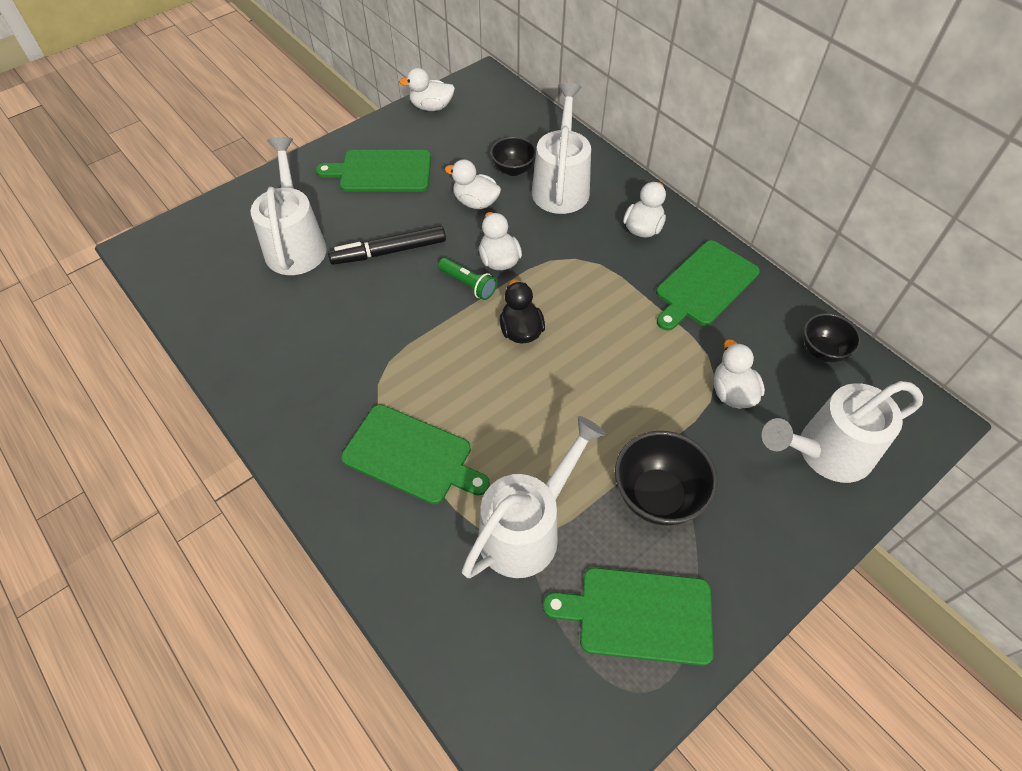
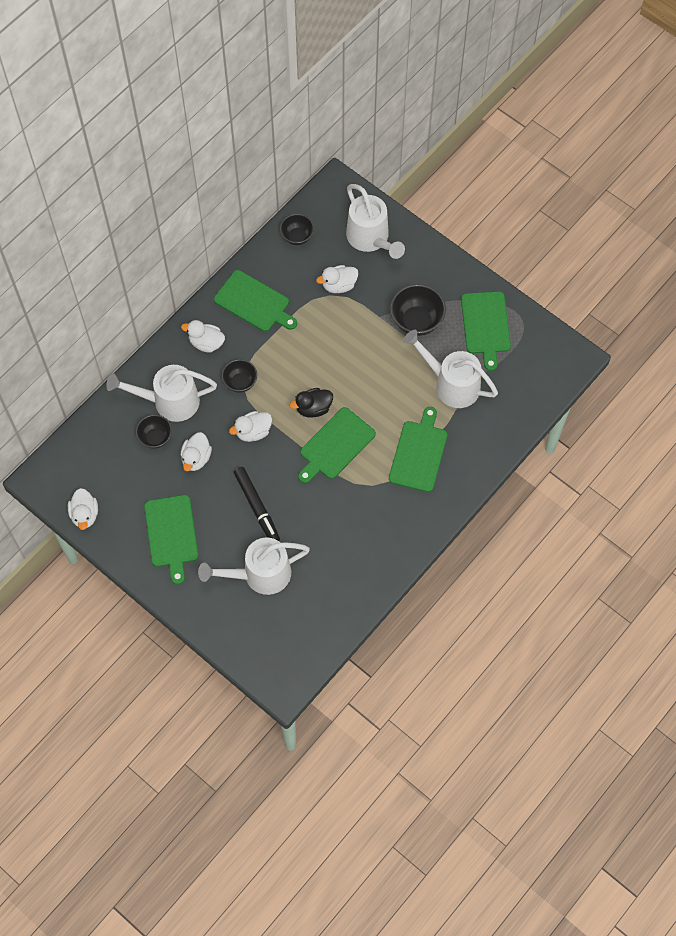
camera: 100 degrees left, 10 degrees up
(454, 348) = (335, 445): none -> green cutting board
(468, 285) = (279, 448): green flashlight -> none
(577, 256) = (240, 382): none -> black bowl

